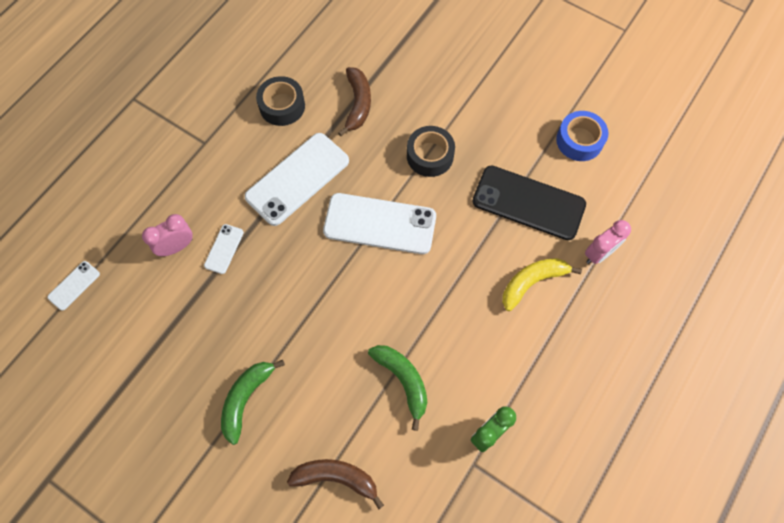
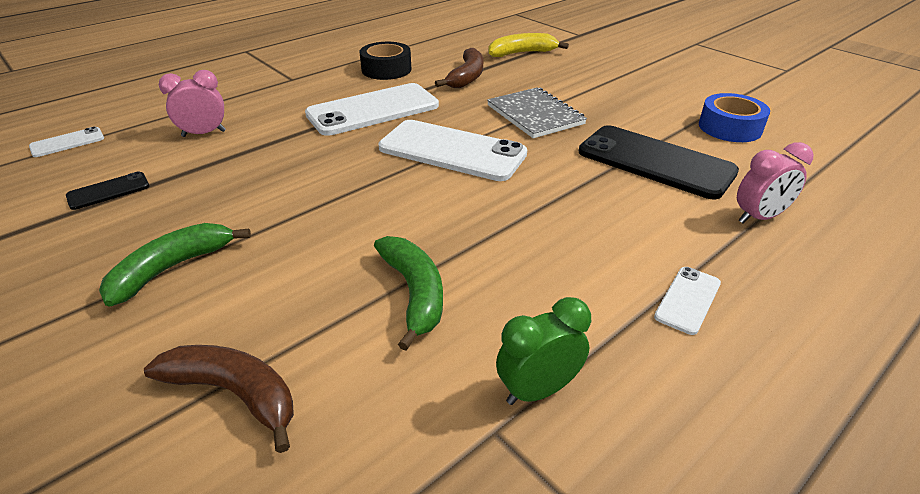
camera: 15 degrees right, 30 degrees down
(151, 335) = (108, 191): none -> black phone
(224, 249) = (254, 142): white phone -> white phone (687, 300)
(430, 156) = (535, 115): black tape -> grey notebook
(532, 282) = (651, 228): yellow banana -> yellow banana (522, 53)

